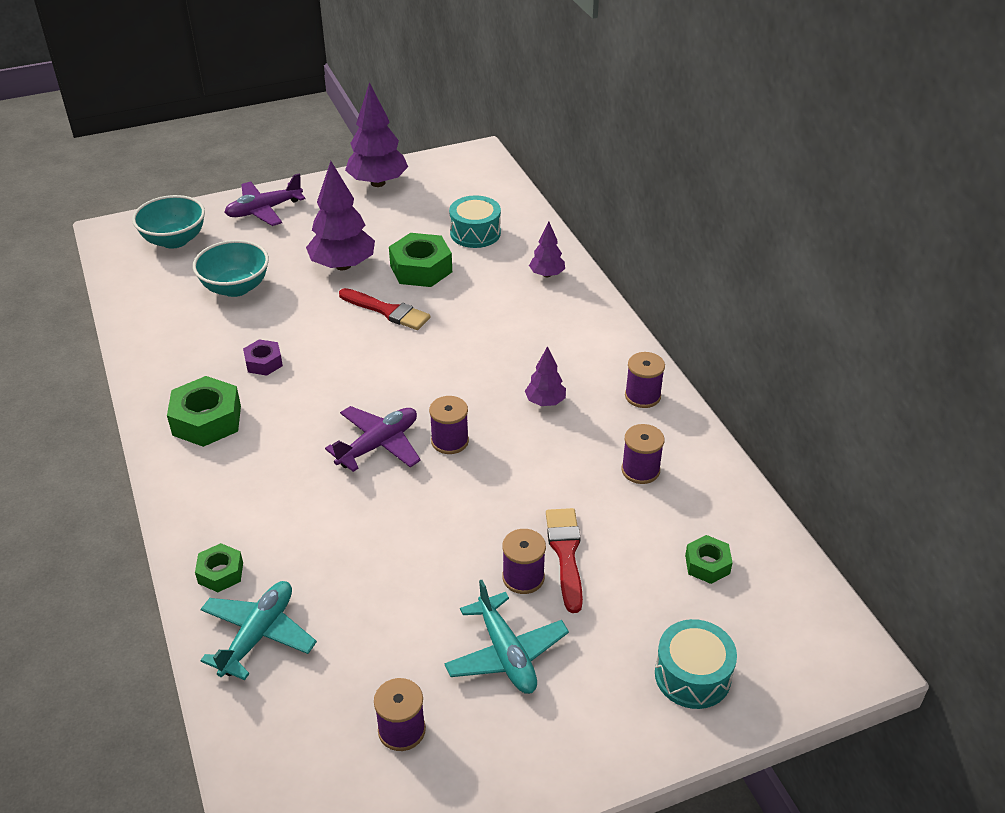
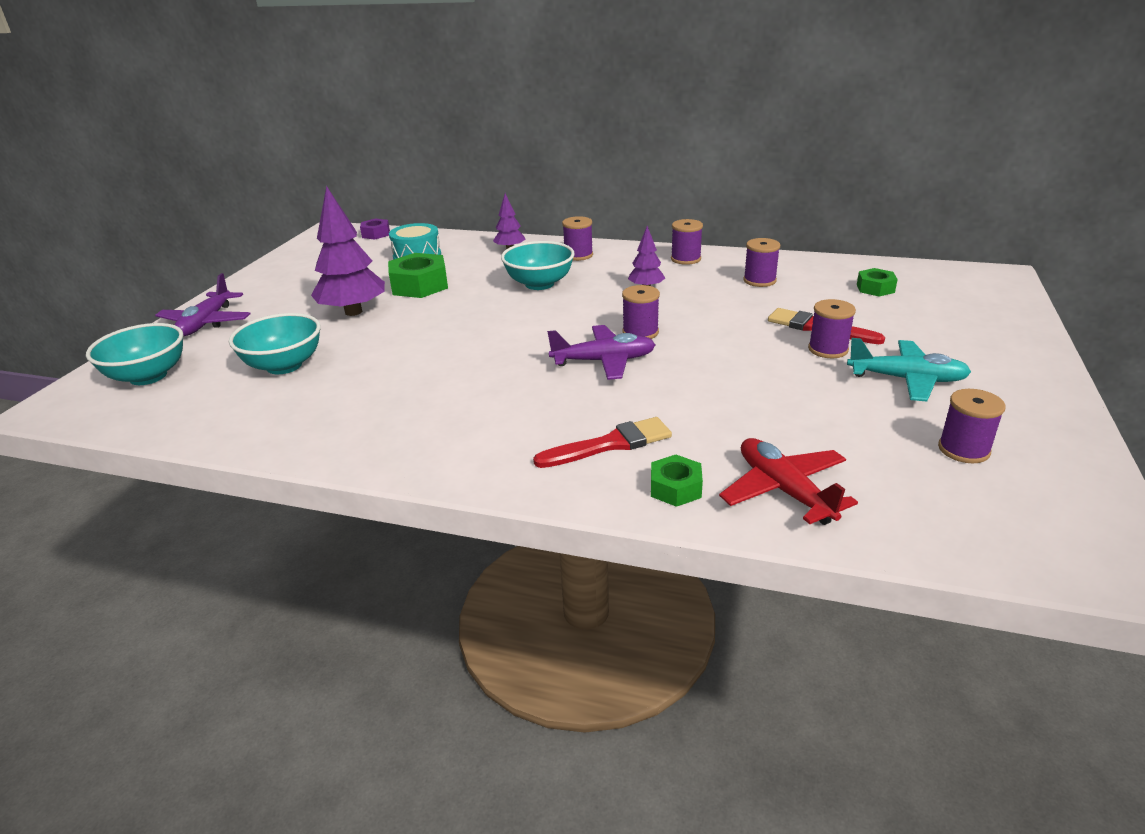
camera: 50 degrees left, 10 degrees down
(207, 420) = (446, 434): green nut -> none
(258, 635) = (784, 490): turquoise plane -> red plane
(264, 362) = (414, 382): purple nut -> purple nut (376, 234)
(378, 183) = (281, 270): purple tree -> none
(378, 445) = (604, 361): purple plane -> purple plane turned 90 degrees clockwise
(387, 311) = (445, 311): red brush -> red brush (610, 444)
(489, 333) = (539, 284): none -> turquoise bowl
(577, 322) = (578, 255): none -> purple spool
(692, 675) = (979, 323): turquoise drum -> none

